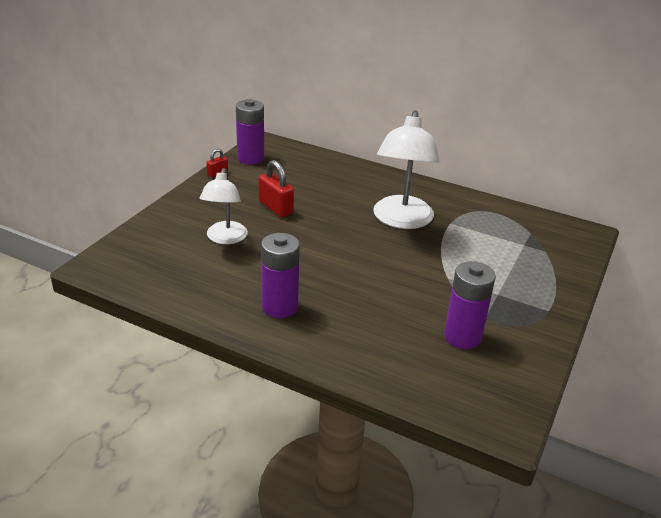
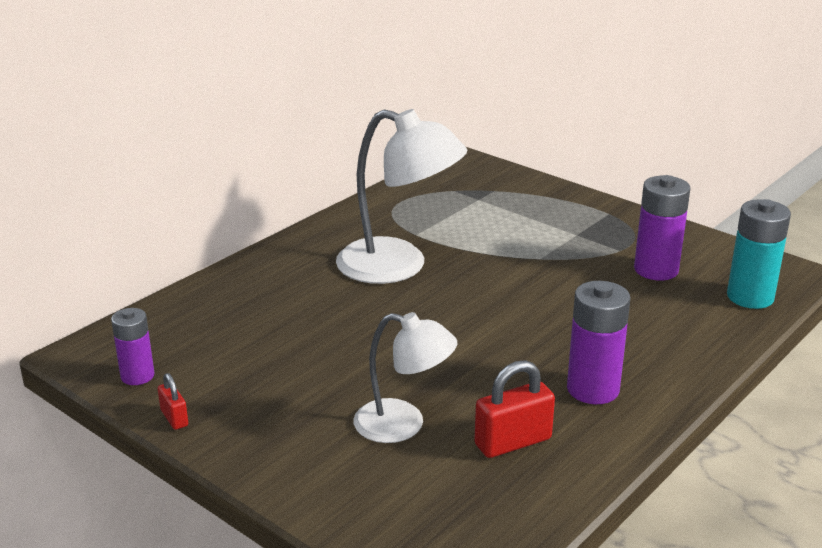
camera: 75 degrees left, 5 degrees down
(250, 158) = (137, 376): purple battery -> purple battery, size x0.64
(275, 207) = (324, 366): red padlock -> red padlock (513, 442)
(444, 391) = (750, 297): none -> turquoise battery

